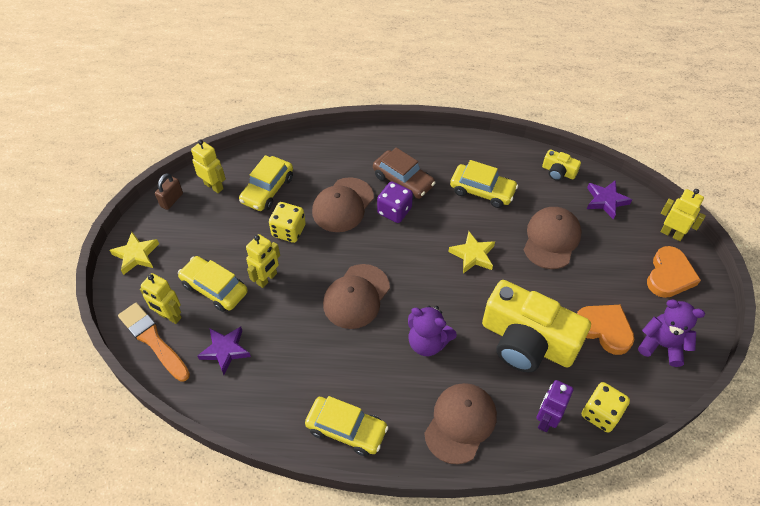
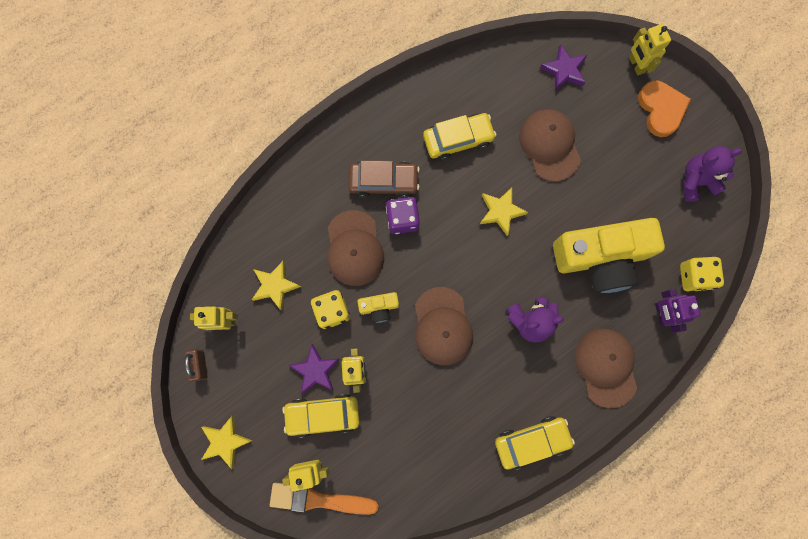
camera: 40 degrees left, 25 degrees up
(225, 350) = (384, 458): purple star -> purple star (315, 370)
(267, 190) = (275, 286): yellow car -> yellow star
(558, 172) = (504, 68): yellow camera -> yellow camera (379, 307)
(604, 329) = (647, 200): orange heart -> none
(671, 233) = (636, 65): yellow robot -> yellow robot turned 105 degrees counterclockwise

